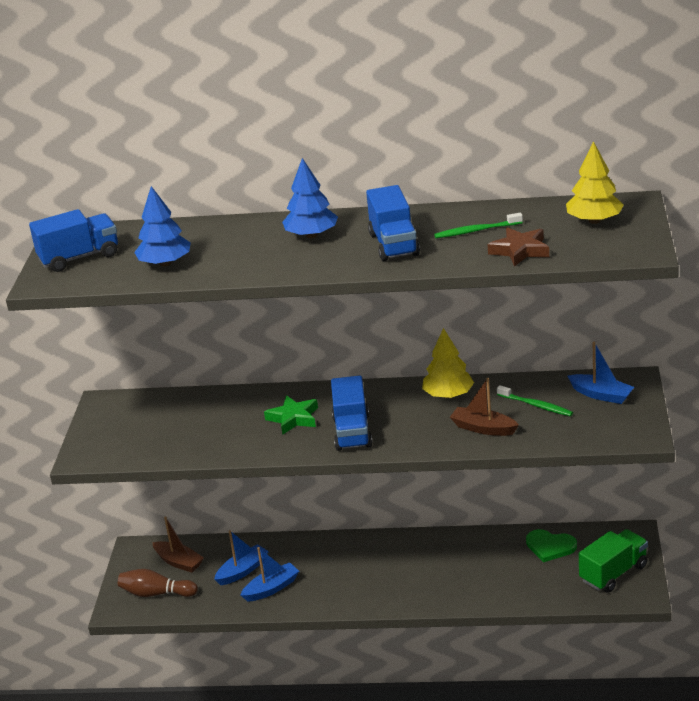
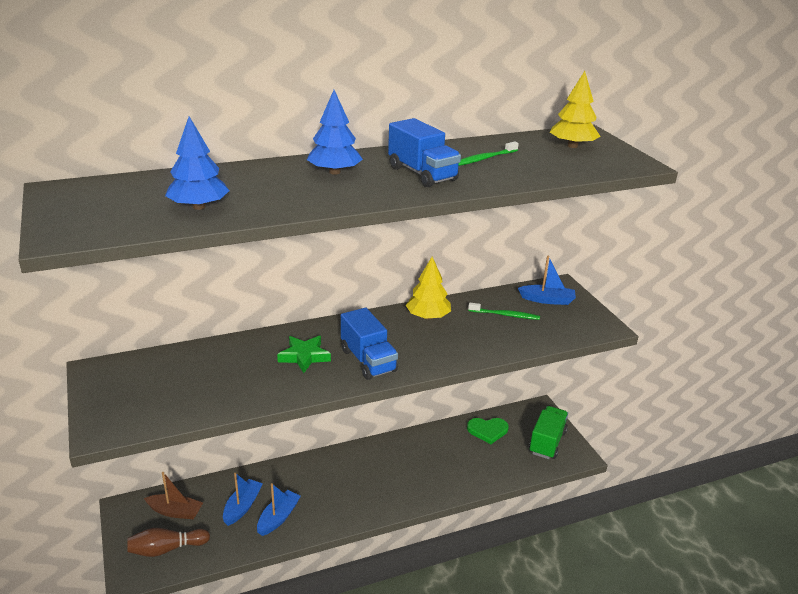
camera: 30 degrees left, 0 degrees up
(79, 257) = (90, 209): blue truck -> none
(483, 428) = (479, 340): brown boat -> none
(520, 250) = (539, 170): brown star -> none

